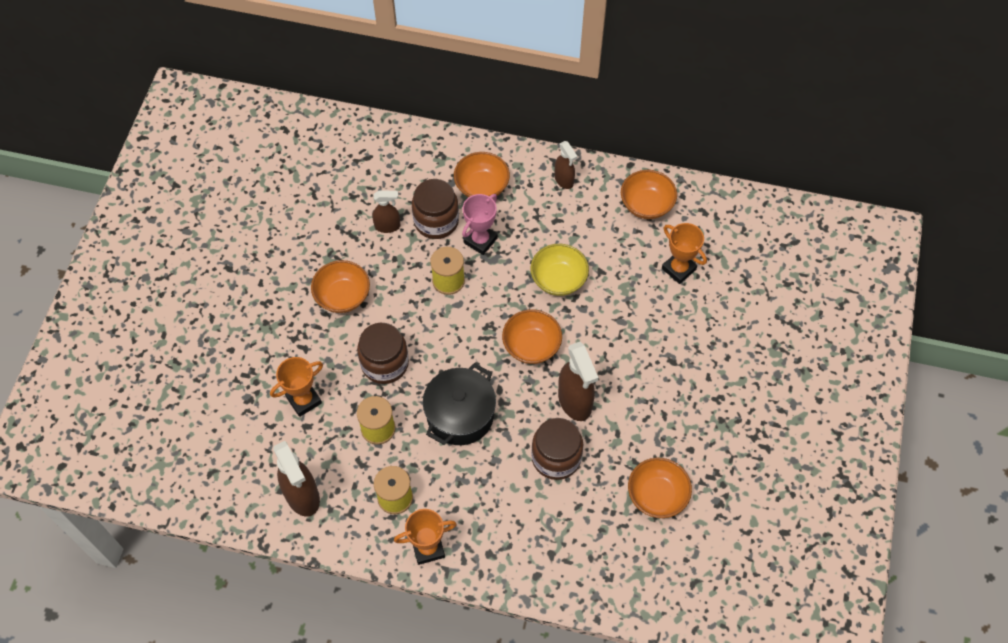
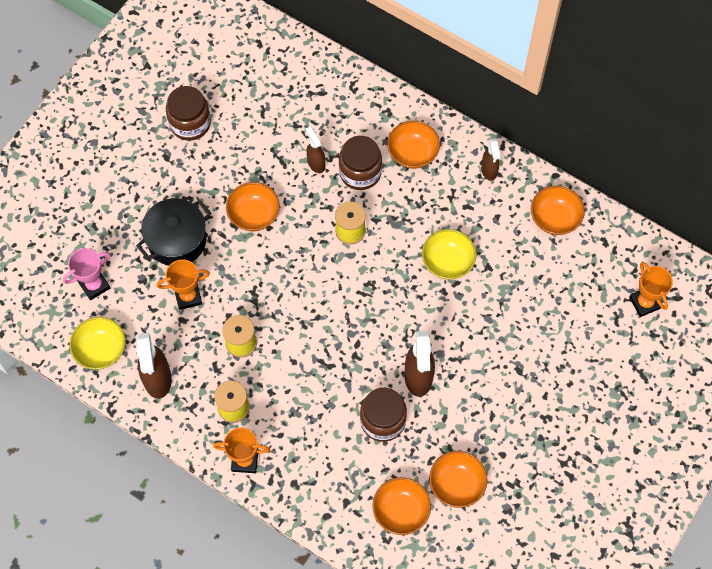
camera: 20 degrees right, 5 degrees up
(229, 486) = (101, 350): none -> yellow bowl
(385, 363) = (268, 287): brown jar -> brown jar (190, 123)
(388, 226) = (316, 163): brown spray bottle -> brown spray bottle turned 135 degrees counterclockwise
(460, 415) = (315, 355): black pot -> black pot (177, 240)
(480, 240) = (392, 203): pink trophy -> pink trophy (94, 285)
(531, 346) = (400, 314): orange bowl -> orange bowl (401, 511)
(678, 269) = (559, 288): orange trophy -> orange trophy (644, 303)

